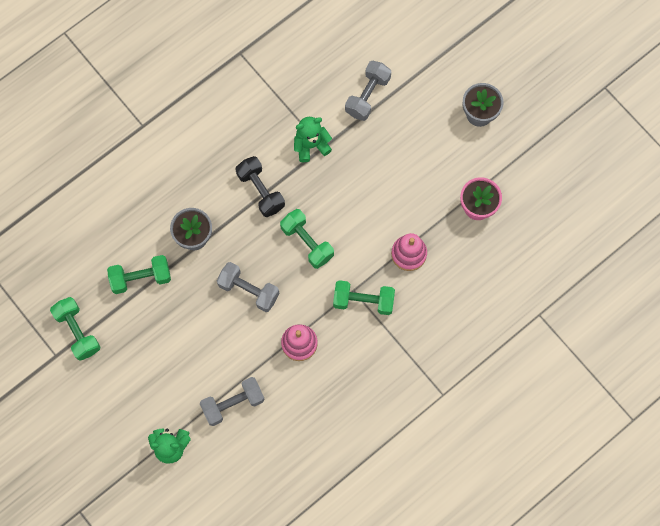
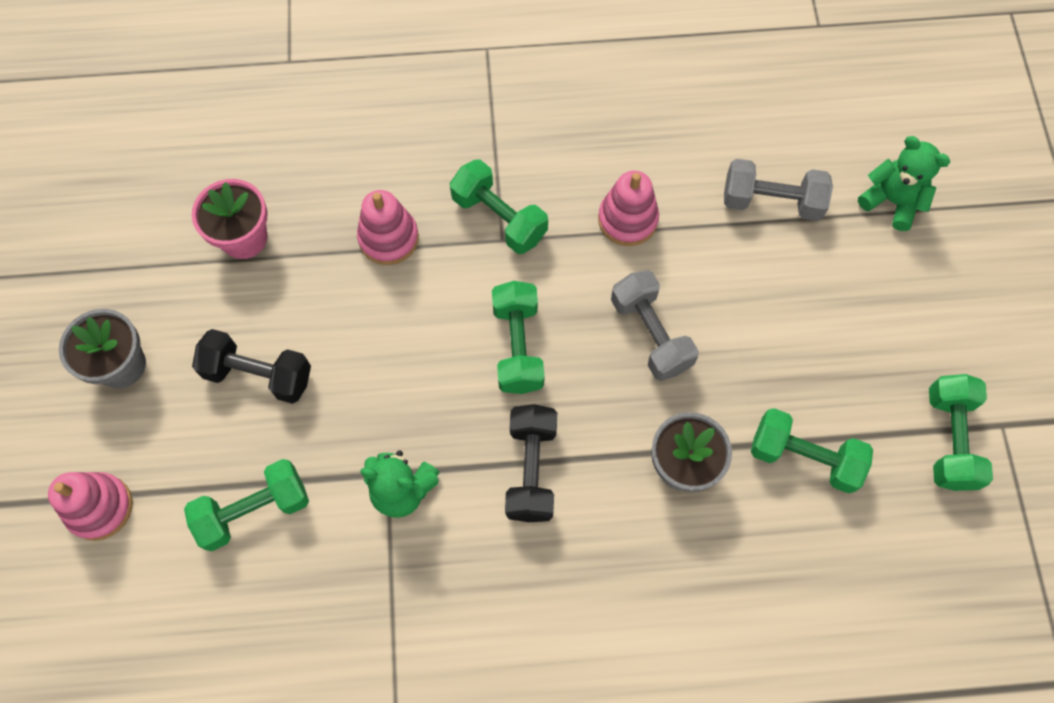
camera: 145 degrees left, 5 degrees down
(367, 95) = (254, 510): grey dumbbell -> green dumbbell
(415, 151) = (258, 374): none -> black dumbbell
(433, 54) = (99, 507): none -> pink stacking toy

